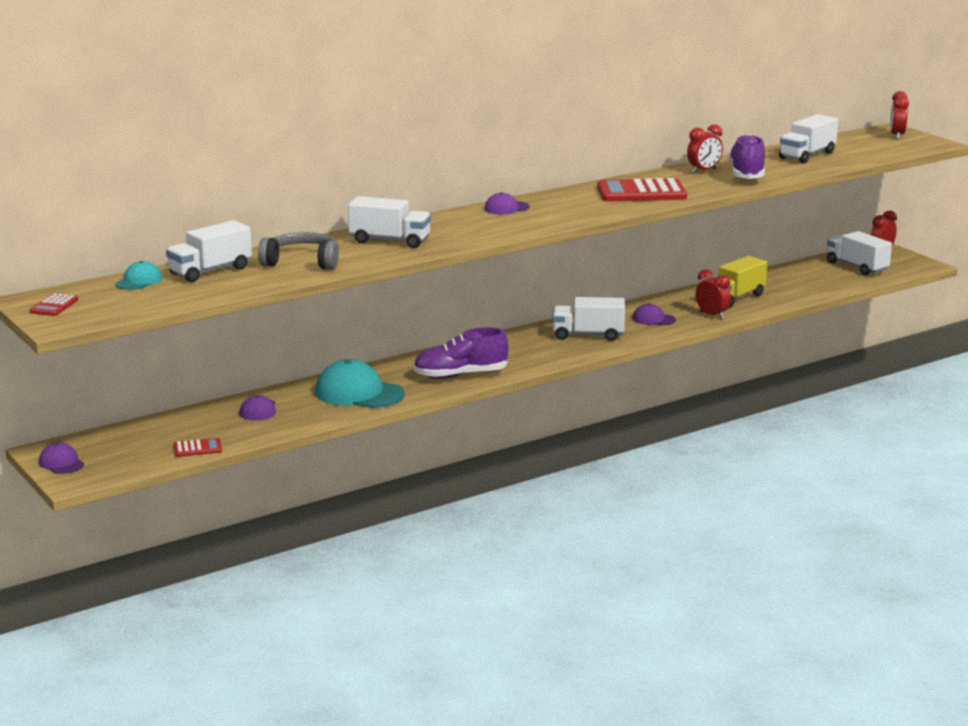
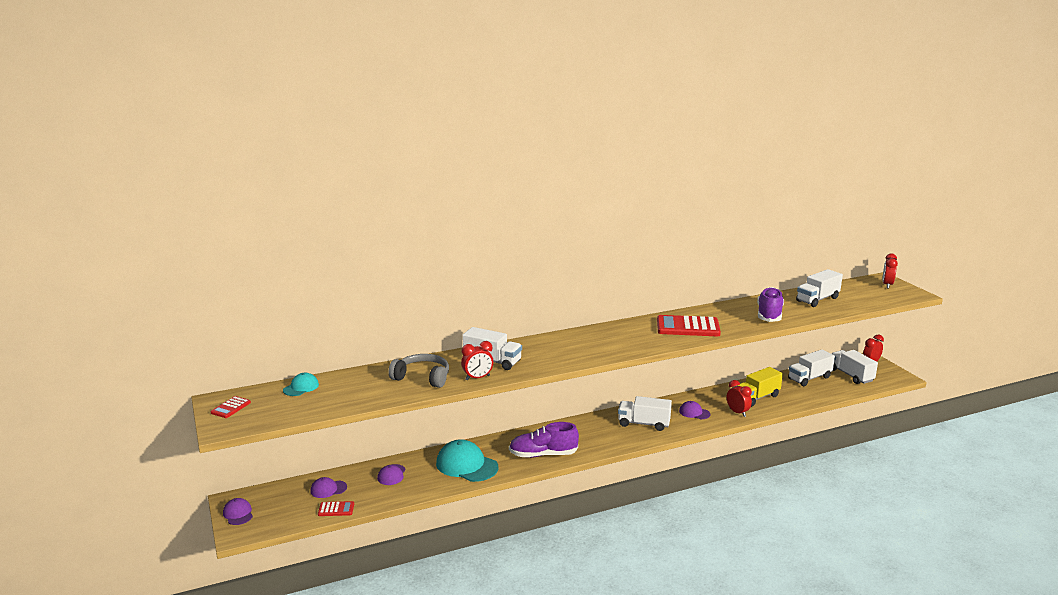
camera: 10 degrees right, 0 degrees up
(210, 271) = (354, 381): white truck -> white truck (809, 378)
(506, 208) = (586, 335): purple cap -> purple cap (328, 489)
(704, 171) = (738, 309): red clock -> red clock (477, 378)

